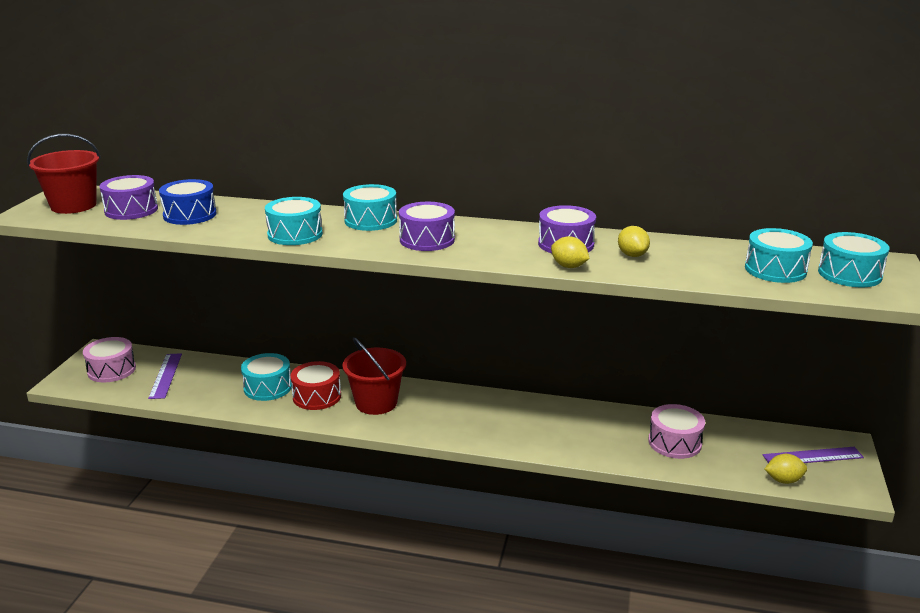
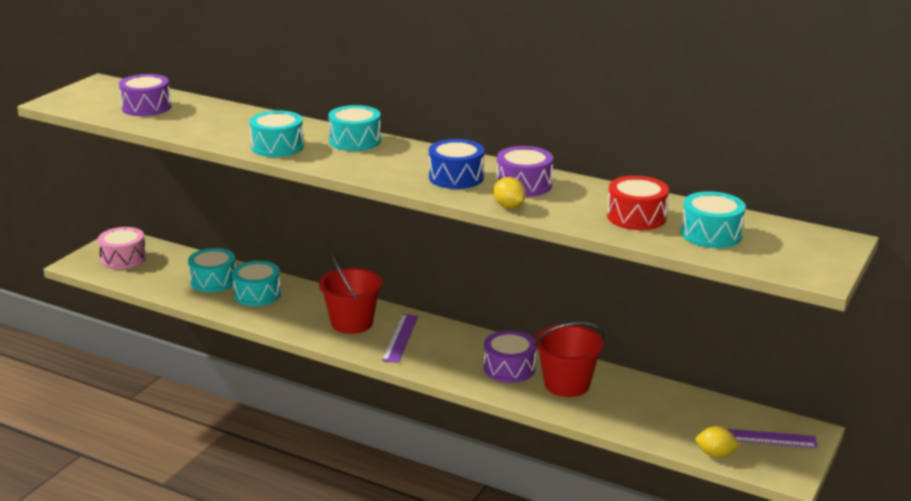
camera: 15 degrees right, 0 degrees up
(73, 205) = (99, 97): red bucket -> red bucket (567, 384)
(165, 375) = (169, 270): purple ruler -> purple ruler (400, 338)
(190, 215) = (195, 117): blue drum -> blue drum (456, 177)
(317, 396) = (299, 309): red drum -> red drum (636, 217)
(427, 240) = (394, 165): purple drum -> purple drum (509, 368)
(632, 255) = (580, 203): yellow lemon -> none
(674, 442) = (626, 403): pink drum -> none
(849, 274) = (784, 247): turquoise drum -> turquoise drum (213, 281)

